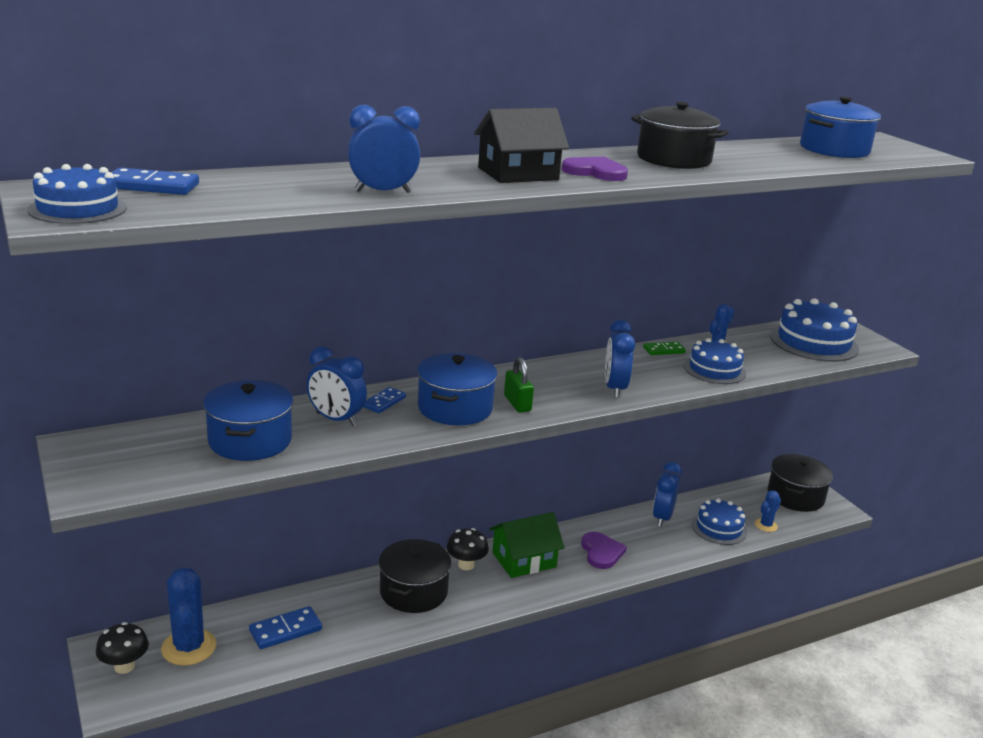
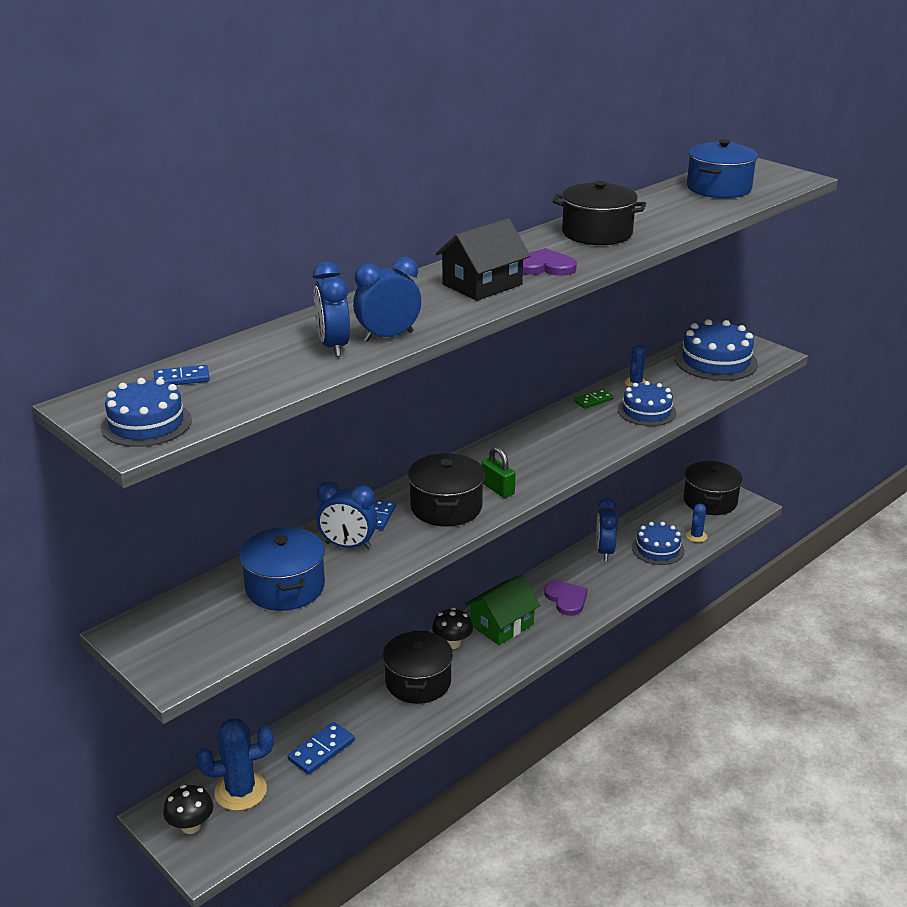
camera: 15 degrees left, 5 degrees up
(152, 186) = (182, 378): blue domino -> blue domino, size x0.66
(189, 647) = (240, 791): blue cactus -> blue cactus turned 75 degrees counterclockwise
(455, 408) = (446, 507): blue pot -> black pot
(614, 388) = (572, 452): blue clock -> blue clock (333, 346)

